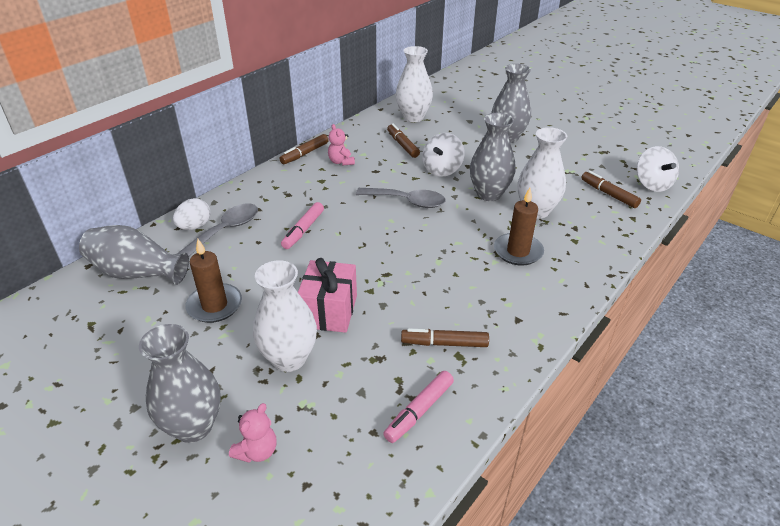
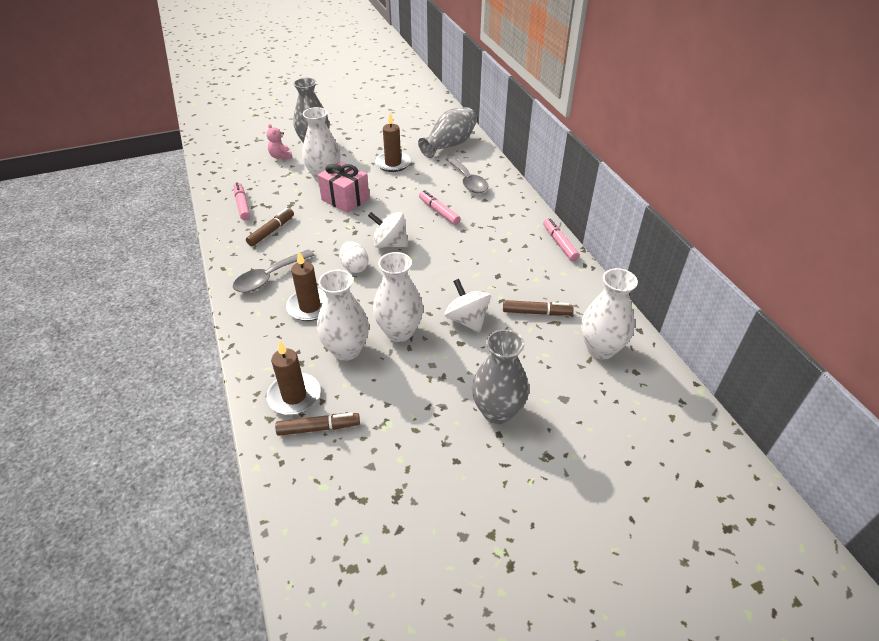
camera: 120 degrees right, 5 degrees up
(194, 226) = (484, 170): white egg -> white egg (354, 267)
(305, 154) = (559, 243): brown marker -> pink marker
(341, 162) = (529, 260): pink teddy bear -> none
(407, 201) = (432, 275): grey spoon -> grey spoon (269, 277)
(489, 194) = (399, 332): grey vase -> white vase
(603, 216) = (294, 396): none -> brown candle
(652, 184) = (297, 488): white spinning top -> white spinning top (389, 244)

